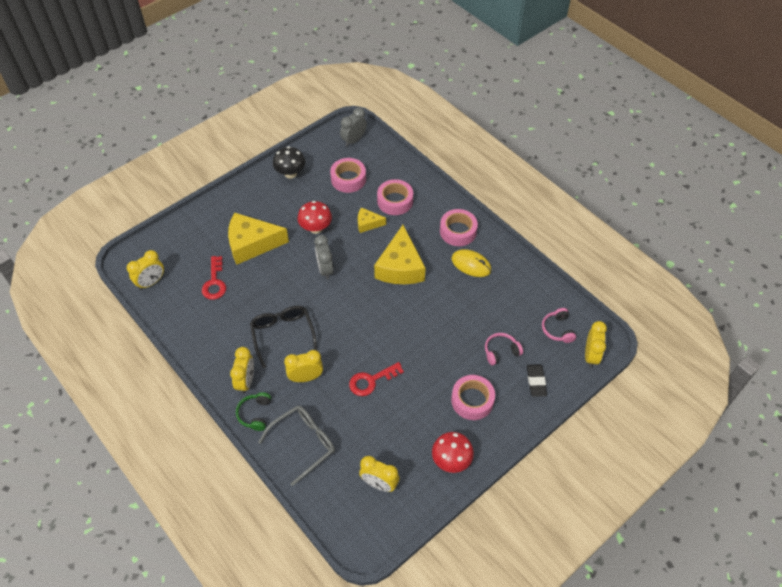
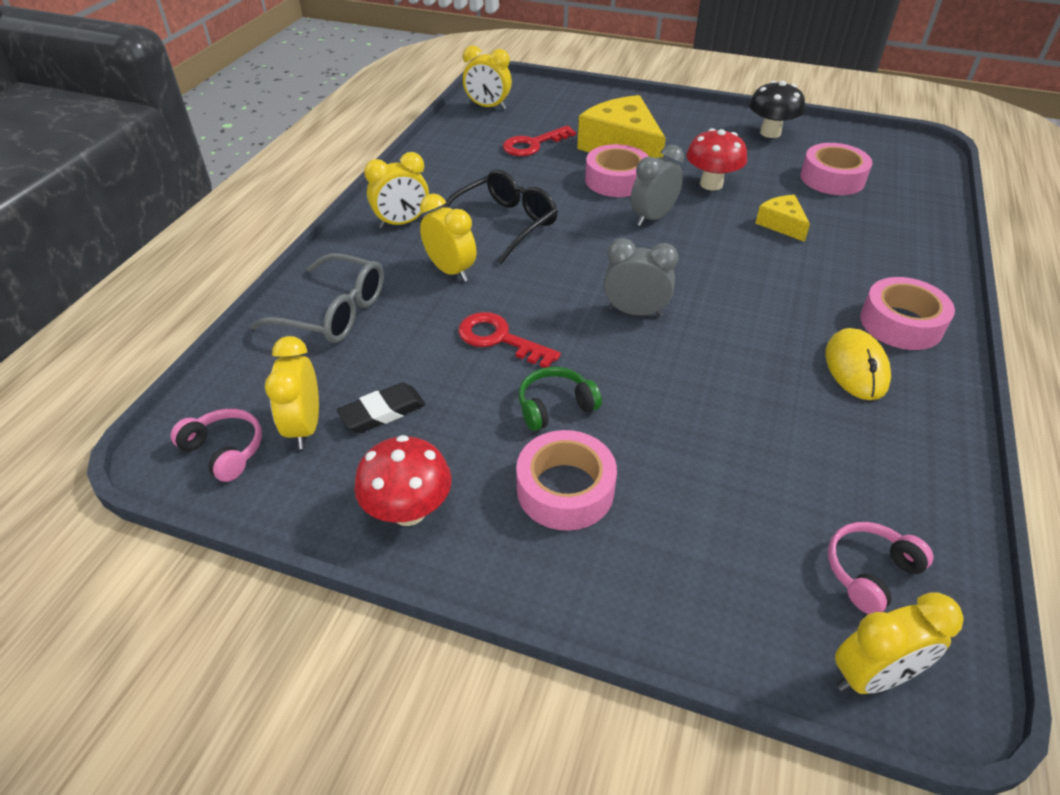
camera: 60 degrees right, 10 degrees down
(255, 414) = (355, 250): green headphones -> green headphones (555, 406)
(354, 140) = (904, 158): grey clock -> grey clock (635, 312)
(395, 201) = (858, 233): pink tape -> pink tape (616, 180)
(400, 267) = (746, 286): yellow cheese -> none
(501, 351) = (715, 490): pink headphones -> pink headphones (225, 450)
(536, 381) = (700, 584): black eraser -> black eraser (382, 412)

